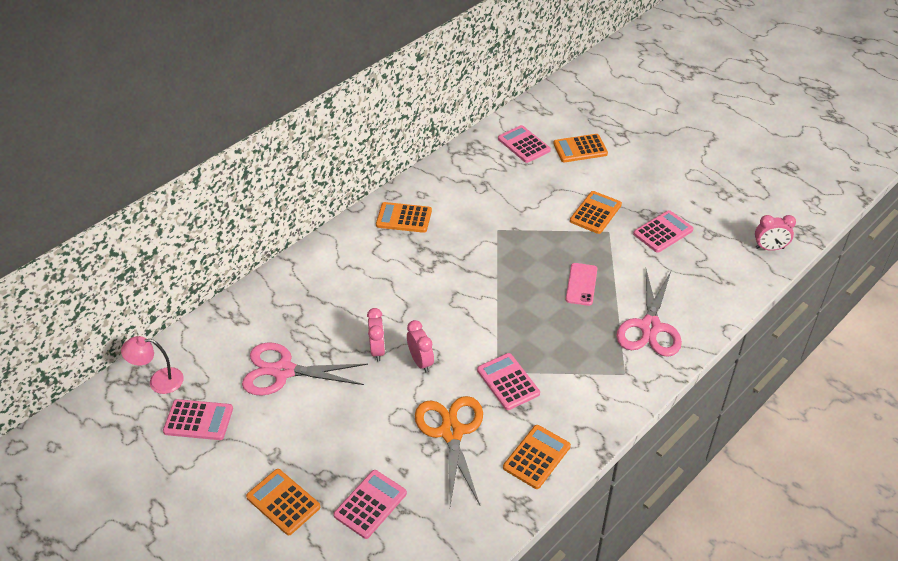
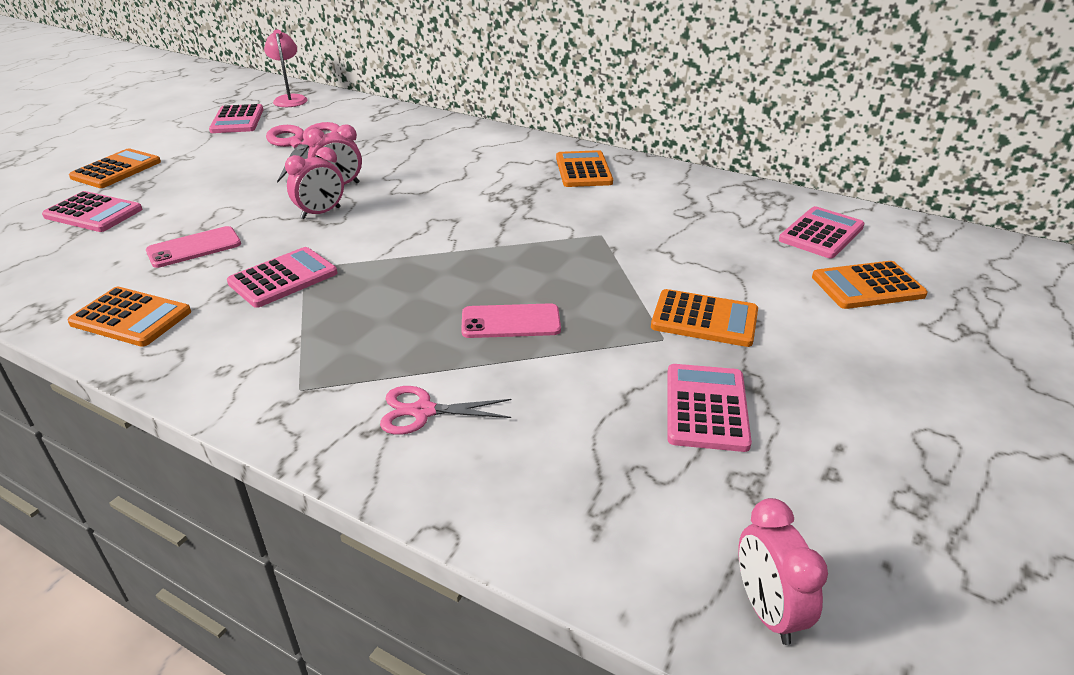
camera: 75 degrees right, 10 degrees down
(451, 432) = (194, 248): orange scissors -> pink phone
(580, 149) = (867, 286): orange calculator -> orange calculator turned 75 degrees counterclockwise
(650, 327) = (423, 411): pink scissors -> pink scissors, size x0.54
(663, 232) = (706, 408): pink calculator -> pink calculator turned 120 degrees counterclockwise

